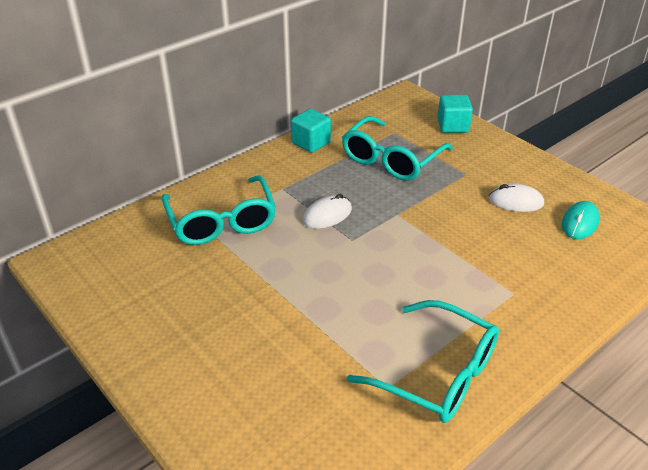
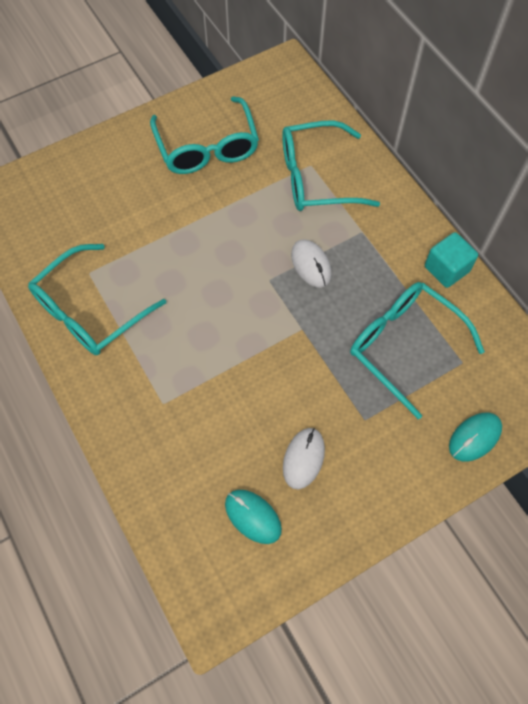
camera: 100 degrees right, 25 degrees up
(185, 310) = (207, 148): none -> turquoise glasses
(453, 126) = (474, 437): turquoise cube -> turquoise mouse

